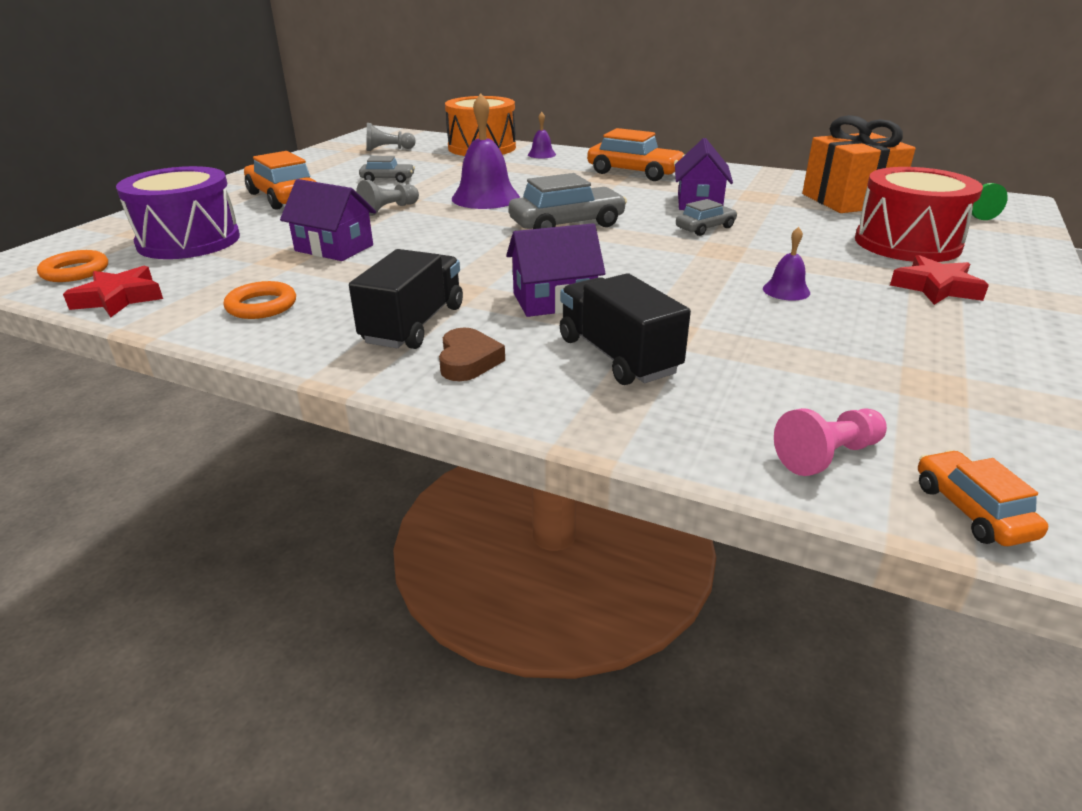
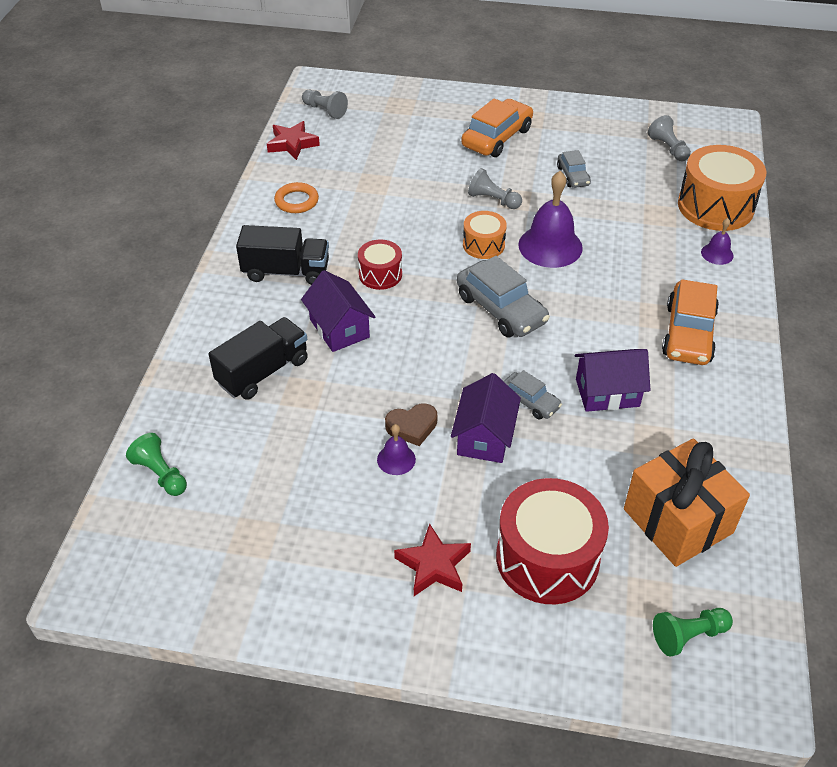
camera: 75 degrees right, 15 degrees up
(75, 271) = (325, 110): orange ring -> grey pawn
(189, 241) = (389, 131): purple drum -> none
(334, 248) = (399, 199): purple house -> purple house (484, 437)
(459, 220) = (483, 245): none -> orange drum
(468, 270) = (380, 274): none -> red drum
(468, 361) = (243, 306): brown heart -> brown heart (412, 427)
(827, 456) = (161, 474): pink pawn -> green pawn
(972, 510) = (115, 533): orange car -> none

